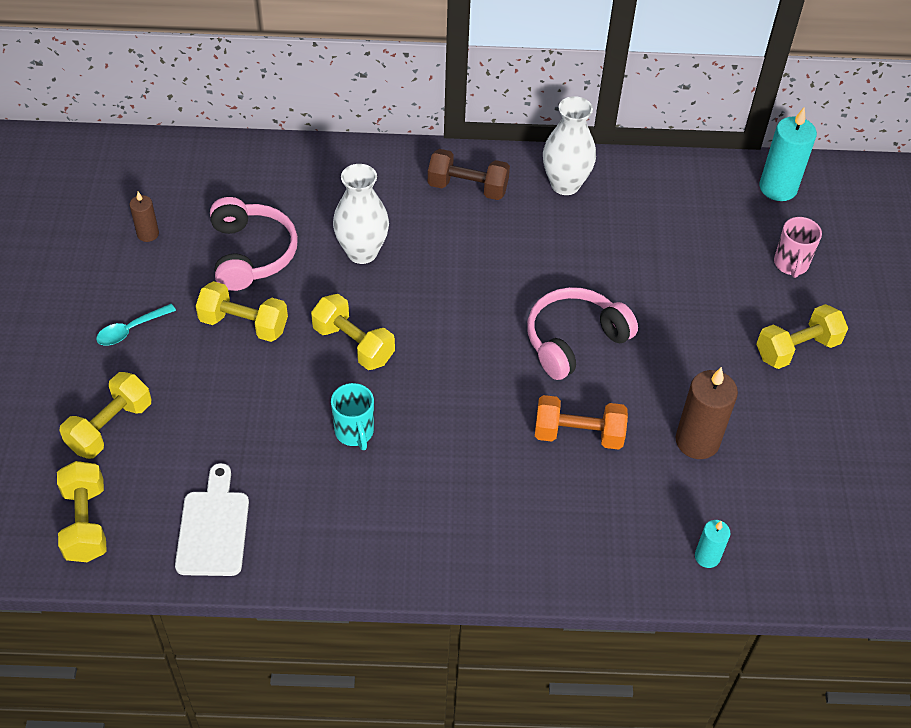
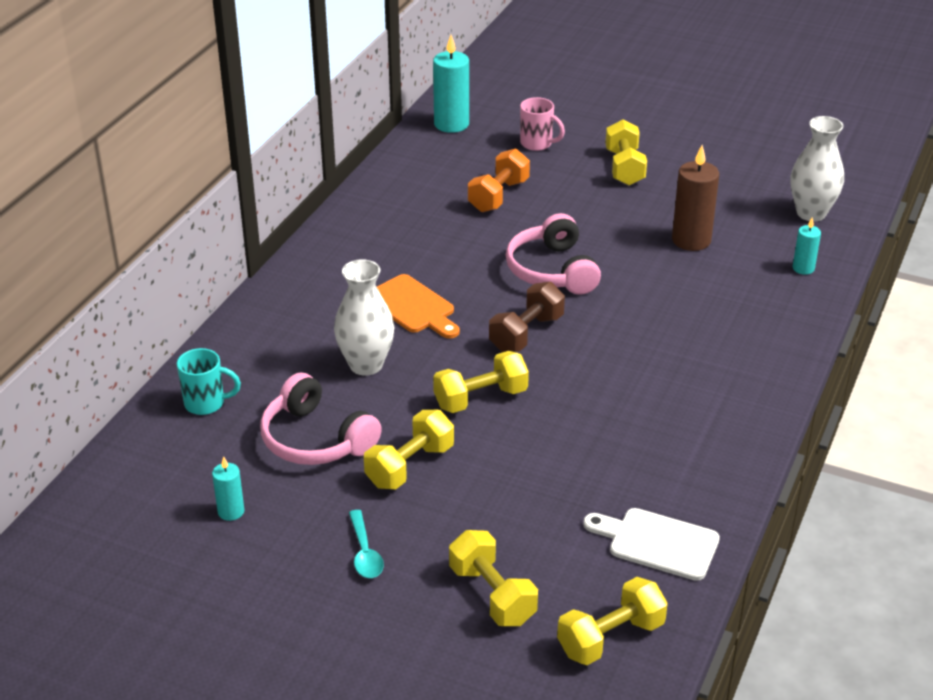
camera: 65 degrees left, 15 degrees down
(86, 523) = (610, 638): yellow dumbbell -> yellow dumbbell turned 45 degrees counterclockwise
(148, 234) = (231, 511): brown candle -> turquoise candle
(251, 254) = (315, 439): pink headphones -> pink headphones turned 150 degrees counterclockwise
(354, 433) = (588, 423): turquoise mug -> turquoise mug (206, 403)
(460, 256) = (413, 307): none -> orange cutting board
(467, 188) = (329, 280): brown dumbbell -> brown dumbbell (526, 334)
(565, 184) = (367, 225): white vase -> white vase (811, 213)
(578, 434) = (655, 296): orange dumbbell -> orange dumbbell (498, 196)

